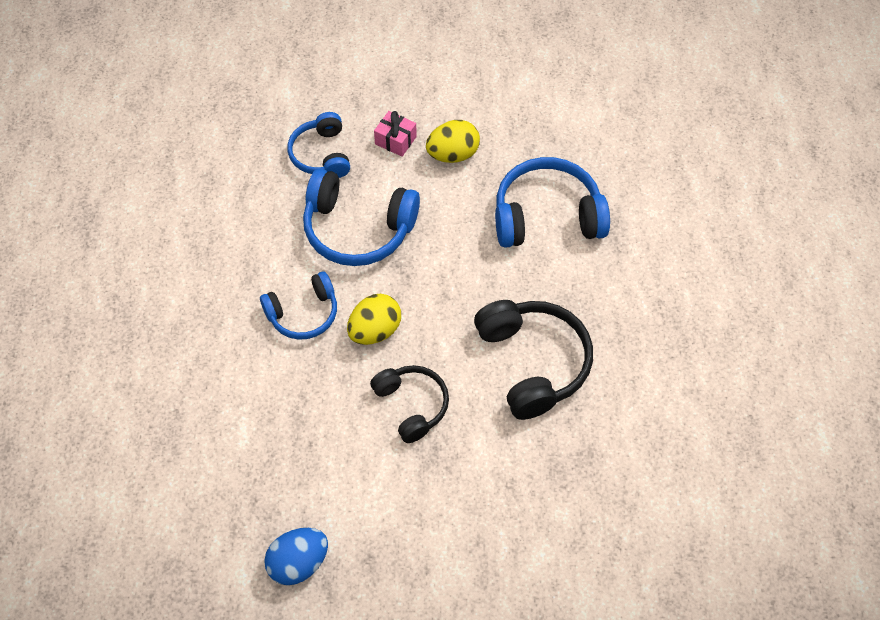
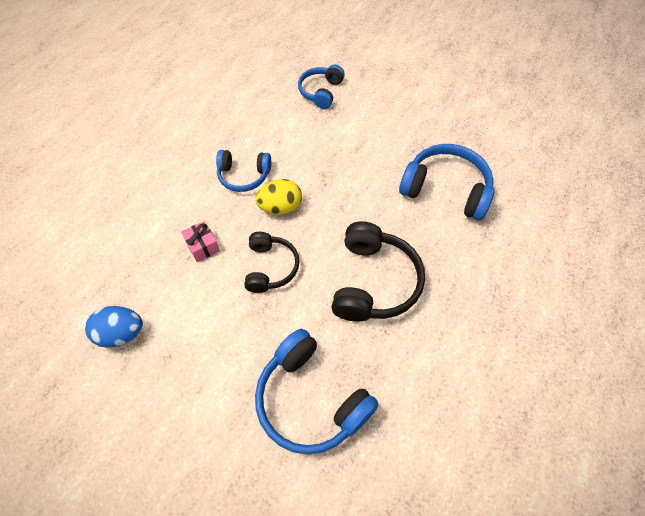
camera: 30 degrees right, 0 degrees up
(358, 228) = (313, 142): blue headphones -> blue headphones (311, 399)
(395, 140) = (372, 102): pink gift -> pink gift (202, 246)
(453, 154) = (404, 125): yellow egg -> none

